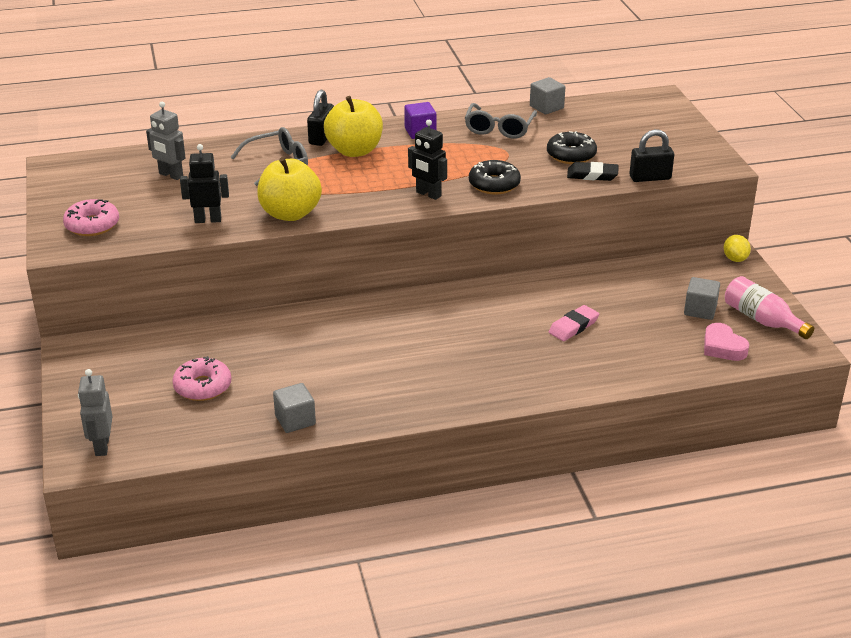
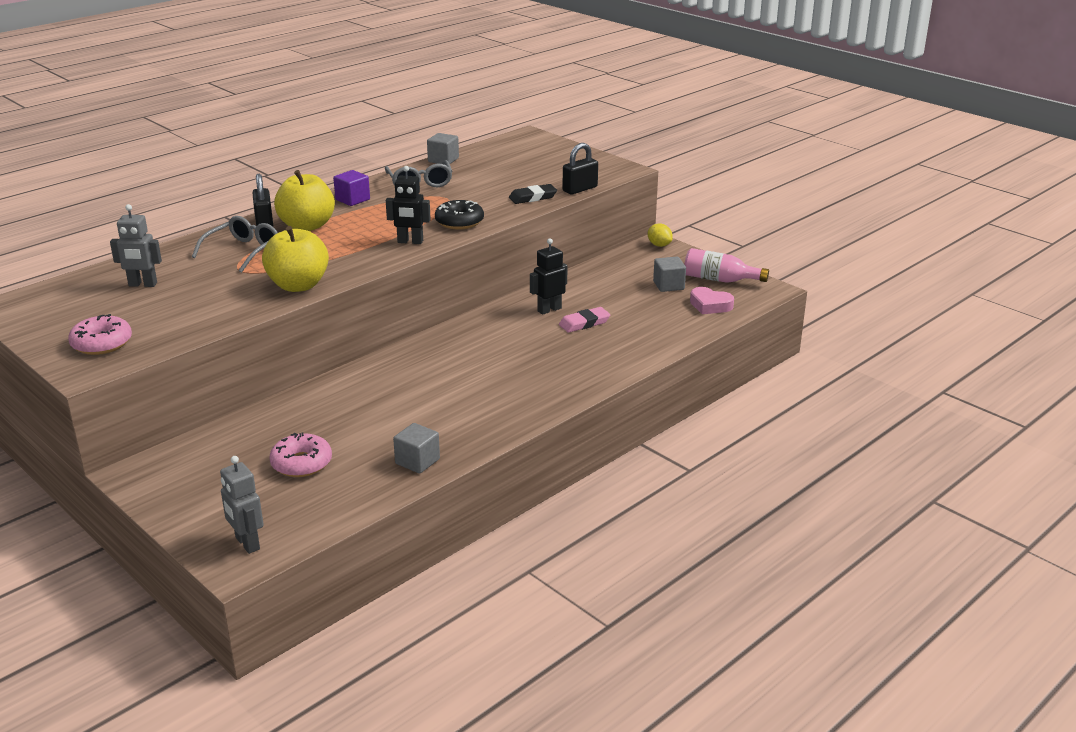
camera: 30 degrees left, 5 degrees down
(208, 220) = (221, 309): black robot -> black robot (549, 309)
(571, 155) = (500, 188): black donut -> none
(573, 326) = (584, 323): pink eraser -> pink eraser turned 45 degrees clockwise

